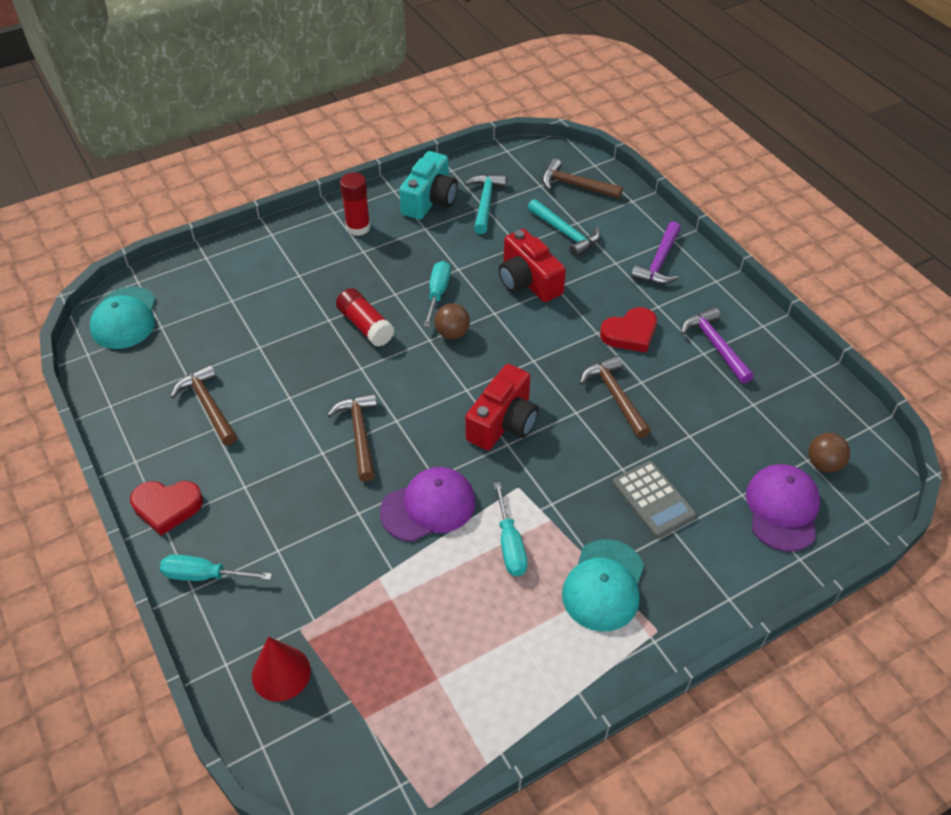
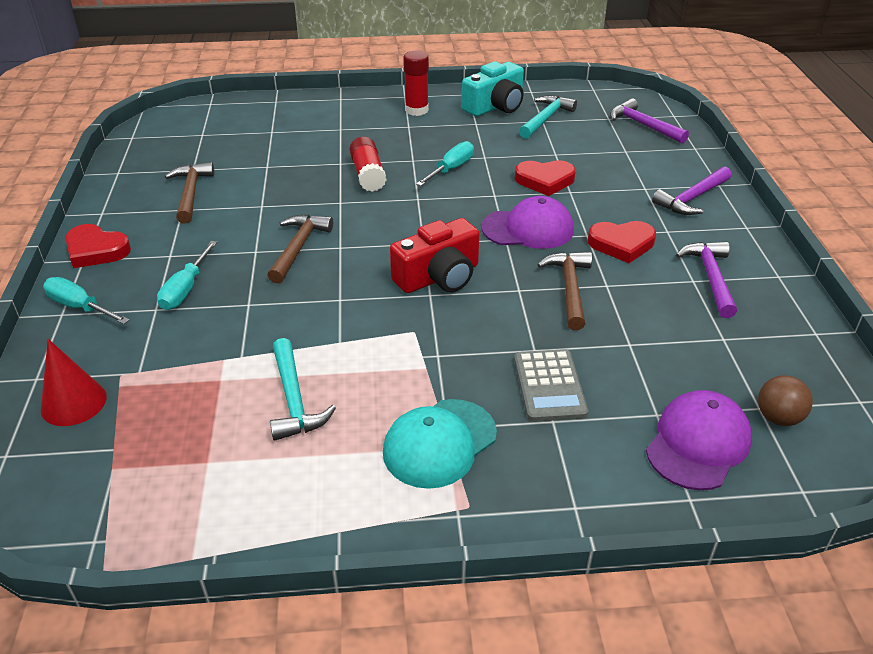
camera: 25 degrees right, 10 degrees down
(124, 318) = (179, 123): turquoise cap -> none
(428, 506) = (315, 319): purple cap -> purple cap (528, 229)
(452, 333) = (442, 199): brown ball -> none
(509, 544) = (369, 374): turquoise screwdriver -> turquoise screwdriver (186, 289)
(528, 281) = (545, 180): red camera -> red heart
(565, 233) = (608, 156): turquoise hammer -> turquoise hammer (294, 400)
(575, 185) = (643, 125): brown hammer -> purple hammer

